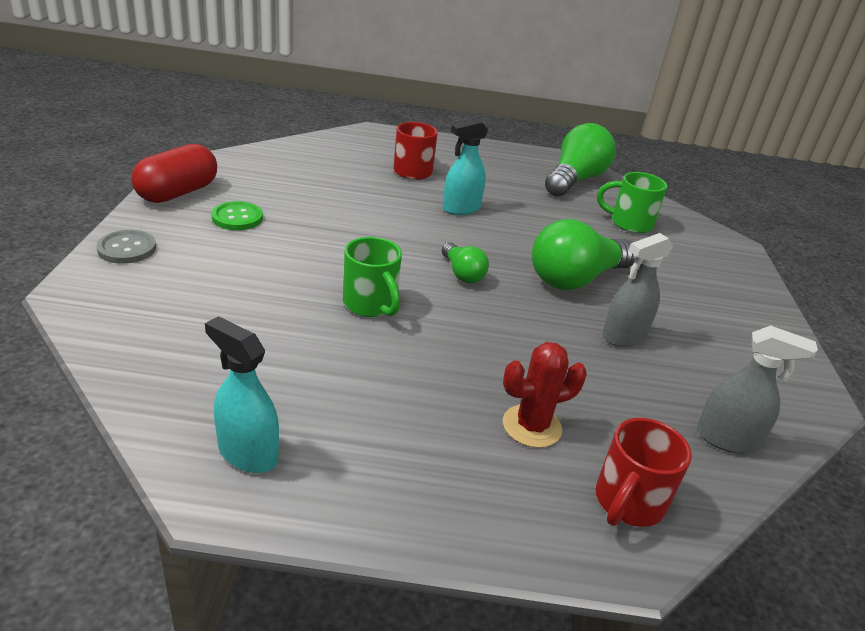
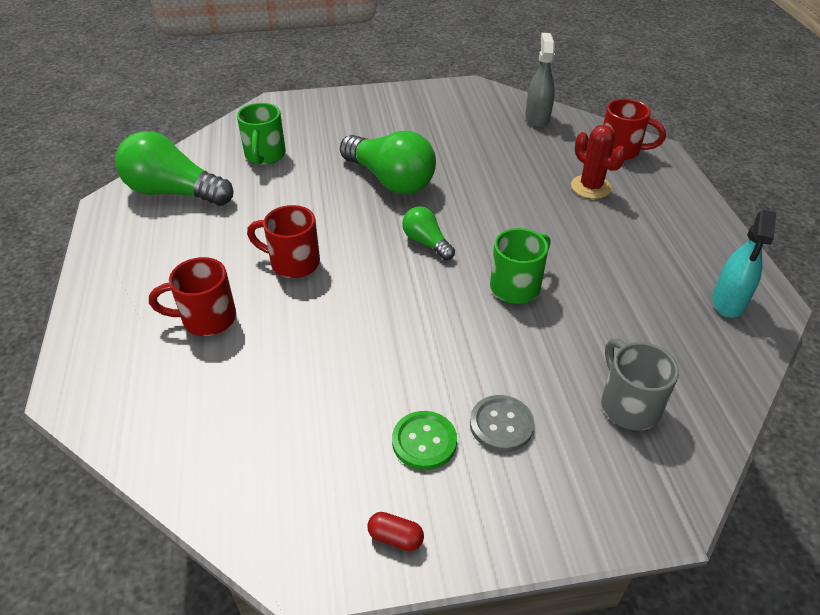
camera: 100 degrees left, 10 degrees up
(127, 249) = (559, 514): grey button -> grey button (501, 424)
(178, 193) = (395, 537): red capsule -> red capsule, size x0.42
(181, 314) = (628, 405): none -> grey mug
(461, 208) = (293, 263): turquoise spray bottle -> red mug
(462, 273) = (426, 242): green light bulb -> green light bulb turned 90 degrees counterclockwise
(624, 336) = (458, 155): grey spray bottle -> none

